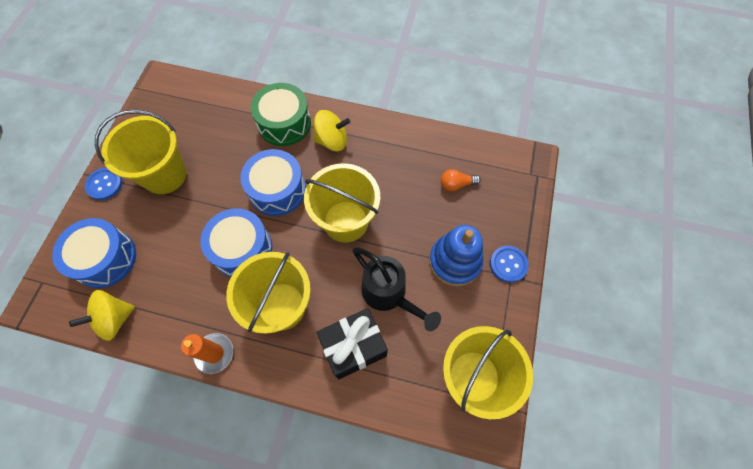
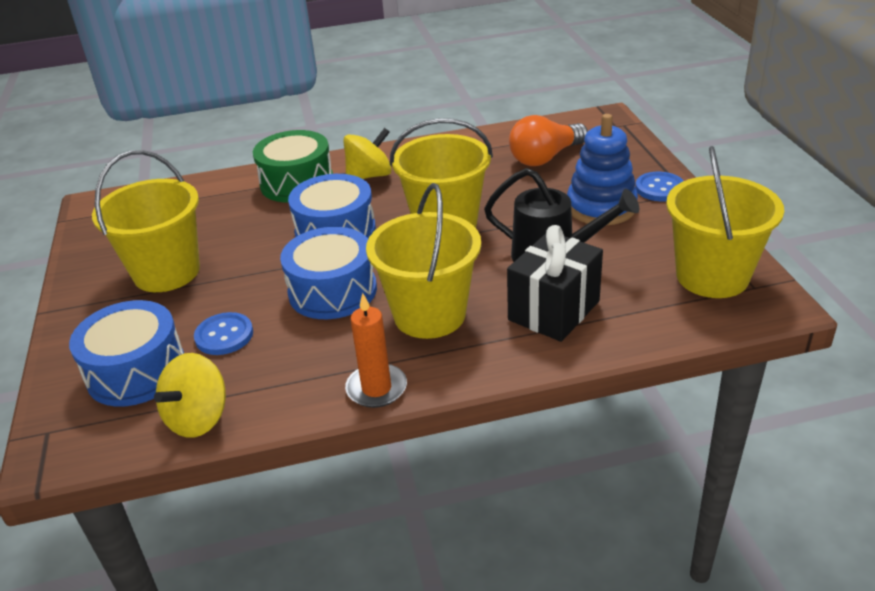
camera: 25 degrees left, 30 degrees down
(104, 184) = (81, 310): blue button -> blue button (224, 335)
(456, 184) = (545, 157): orange light bulb -> orange light bulb, size x1.77

